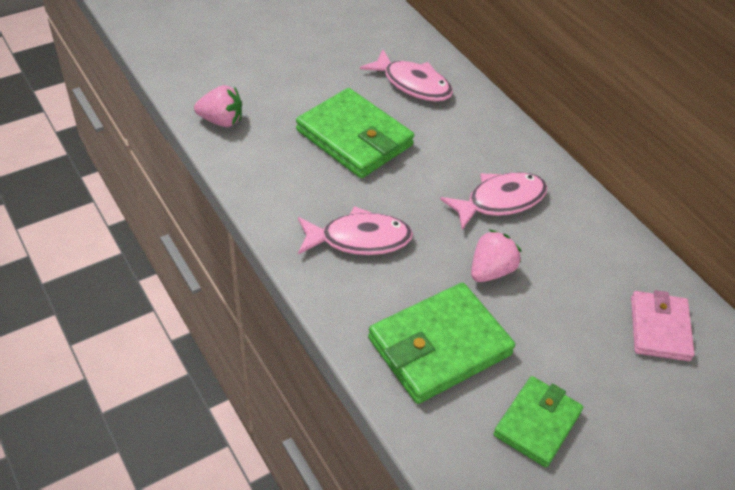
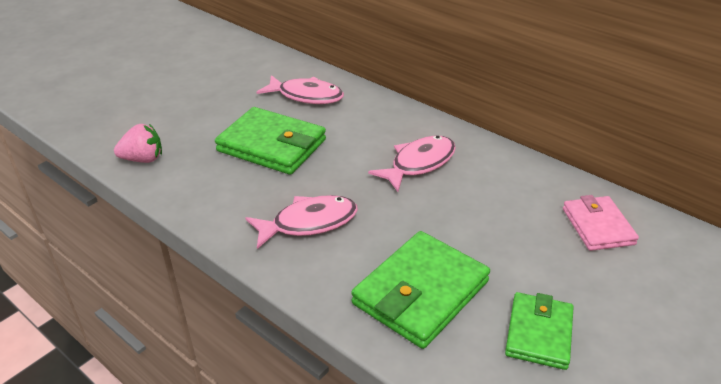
camera: 15 degrees left, 10 degrees down
(491, 271) = (437, 218): pink strawberry -> none

